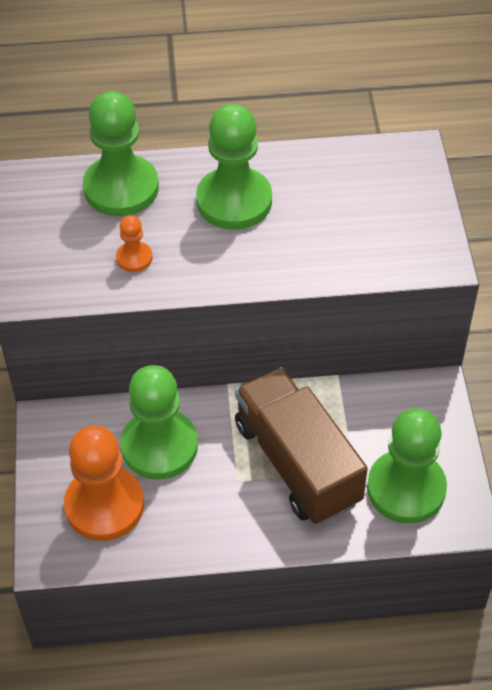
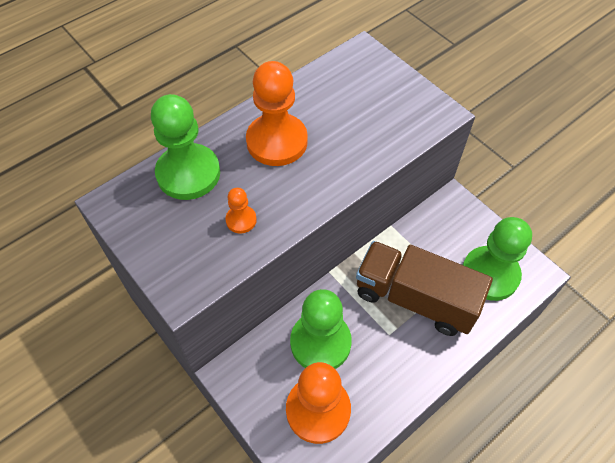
camera: 35 degrees left, 5 degrees up
(234, 201) = (277, 141): green pawn -> orange pawn

